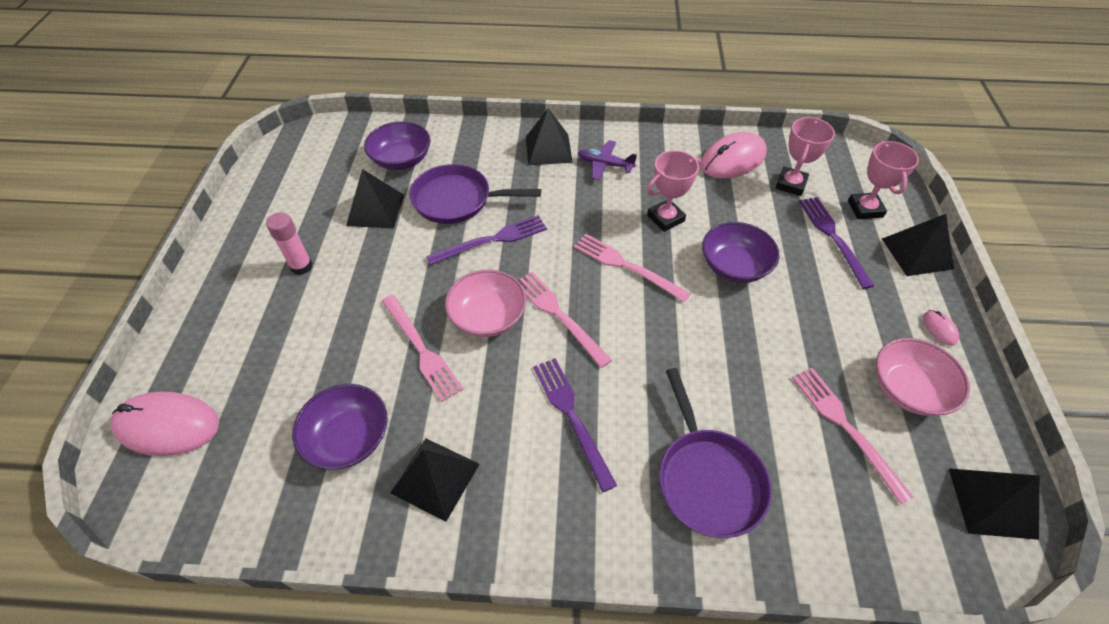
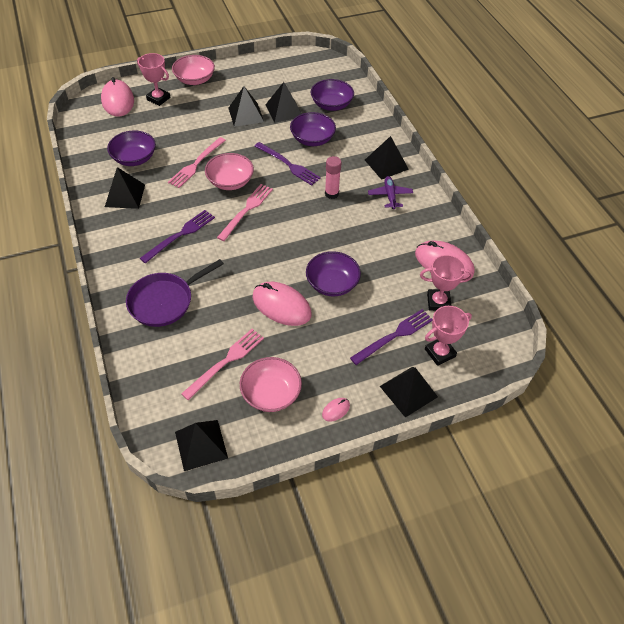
camera: 65 degrees right, 0 degrees up
(213, 293) = (195, 80): none -> pink bowl
(301, 266) = (227, 101): pink glue stick -> pink glue stick (331, 194)
(351, 254) = (246, 114): none -> black pyramid
(457, 200) = (312, 139): purple pan -> purple bowl
(627, 266) = (301, 230): pink fork -> none
(665, 218) = (356, 239): pink trophy -> pink trophy (158, 98)
(757, 331) = (281, 306): none -> pink mouse

